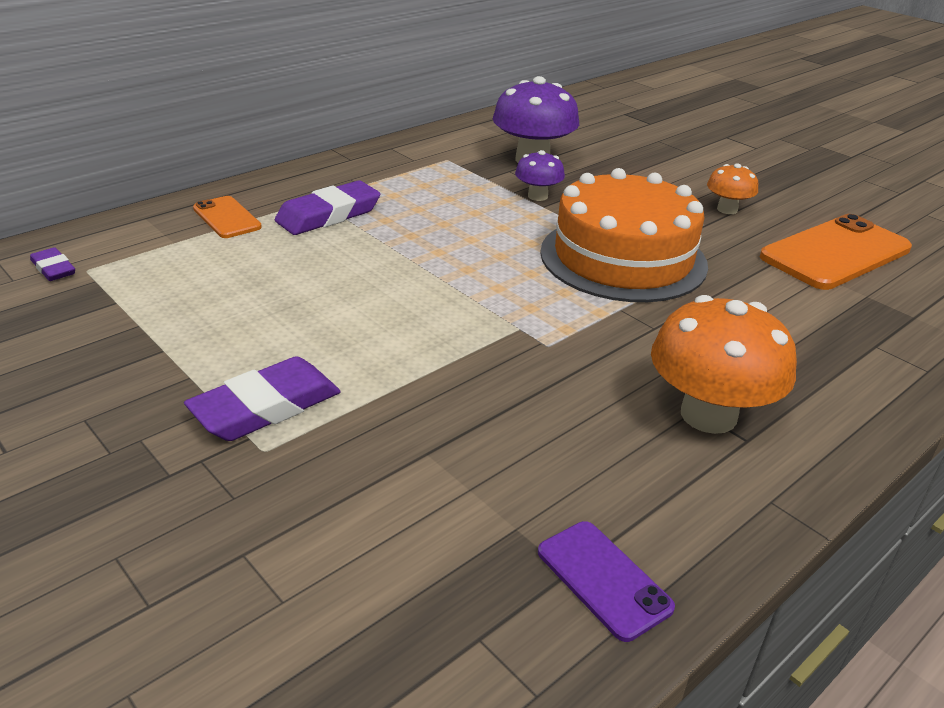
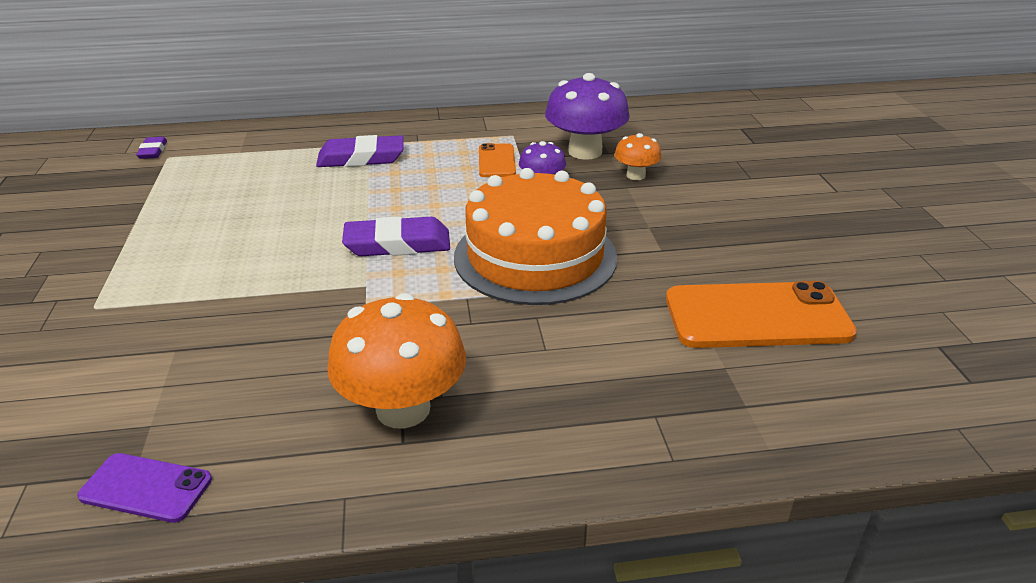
camera: 35 degrees right, 0 degrees up
(226, 218) = (293, 143): orange phone -> orange phone (496, 161)
(266, 407) = (134, 280): purple eraser -> purple eraser (397, 244)
(603, 579) = (146, 488): purple phone -> purple phone turned 75 degrees counterclockwise
(727, 209) = (705, 242): orange mushroom -> orange mushroom (635, 175)

